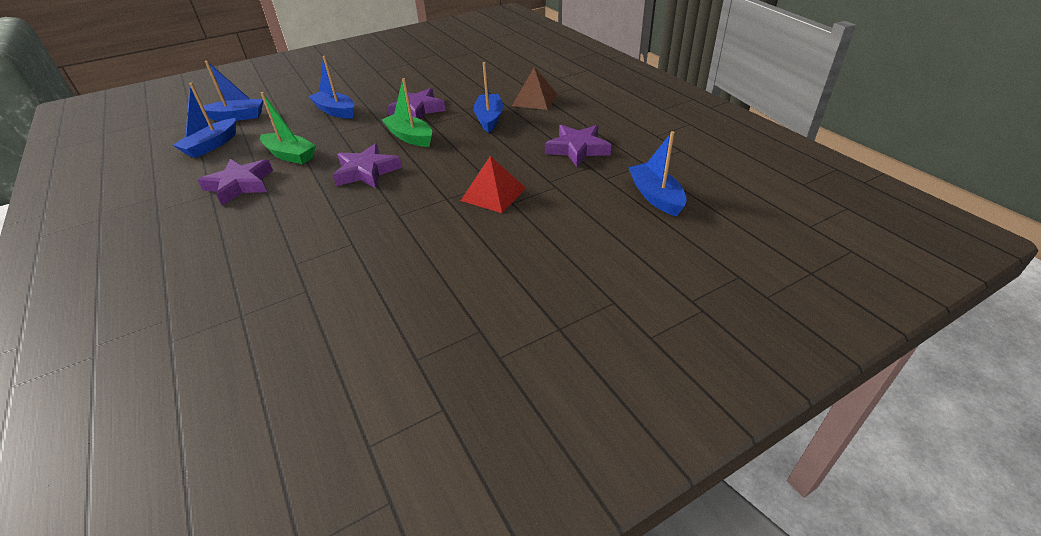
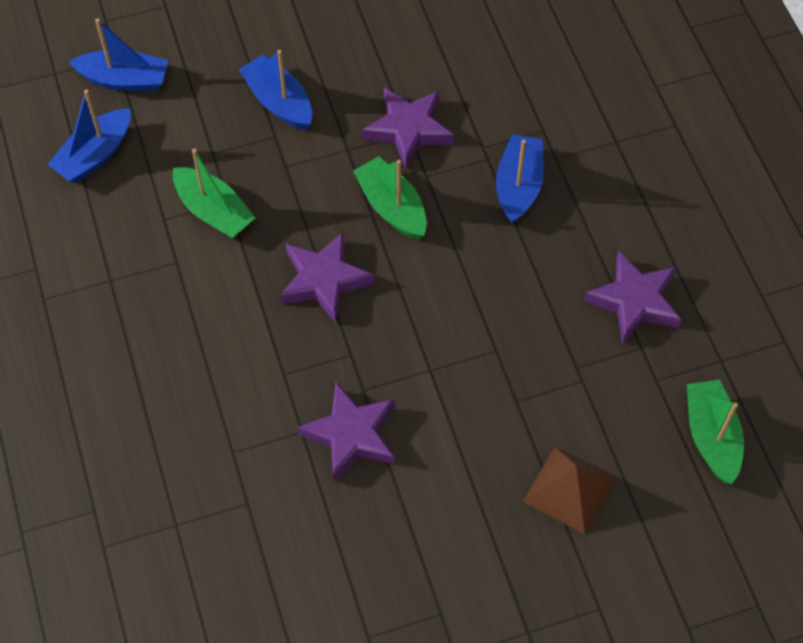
camera: 10 degrees right, 20 degrees up
(240, 185) = (148, 269): purple star -> purple star (351, 435)
(493, 194) = (494, 376): red pyramid -> none
(534, 100) = (601, 147): brown pyramid -> brown pyramid (569, 490)
(656, 196) = (711, 437): blue boat -> green boat

